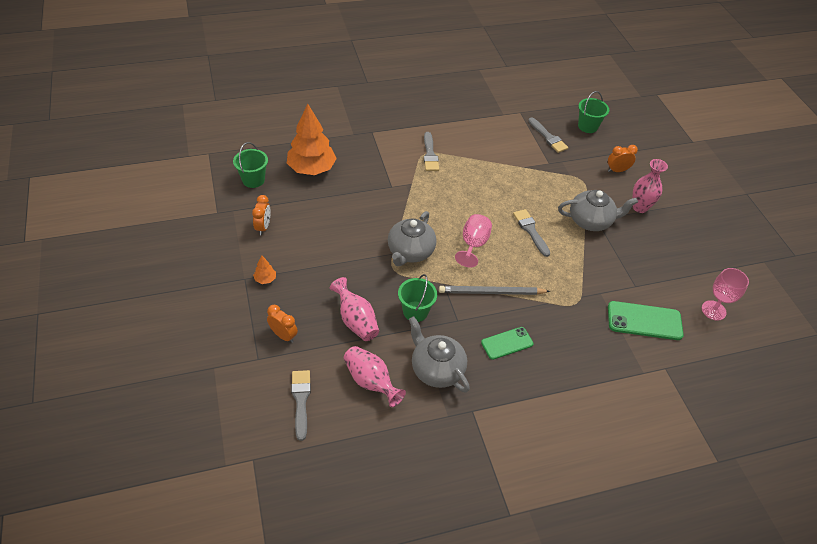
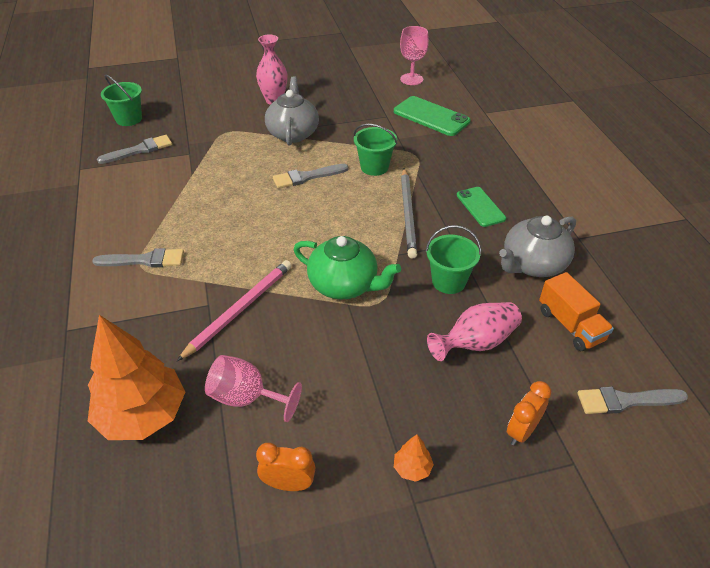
camera: 85 degrees left, 5 degrees down
(253, 180) = (154, 517): green bucket -> green bucket (374, 167)
(371, 382) = (570, 325): pink vase -> orange truck
(387, 201) = (240, 309): none -> pink pencil
(410, 252) = (344, 285): grey teapot -> green teapot
(473, 245) = (330, 225): pink goblet -> pink goblet (247, 398)
(617, 170) = (213, 107): orange clock -> none
(644, 321) = (431, 116): green phone -> green phone turned 60 degrees counterclockwise

